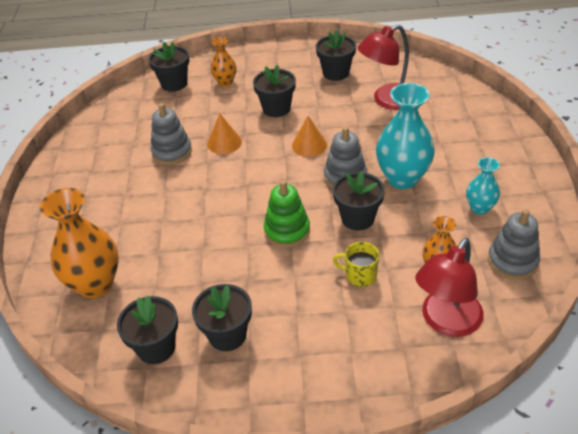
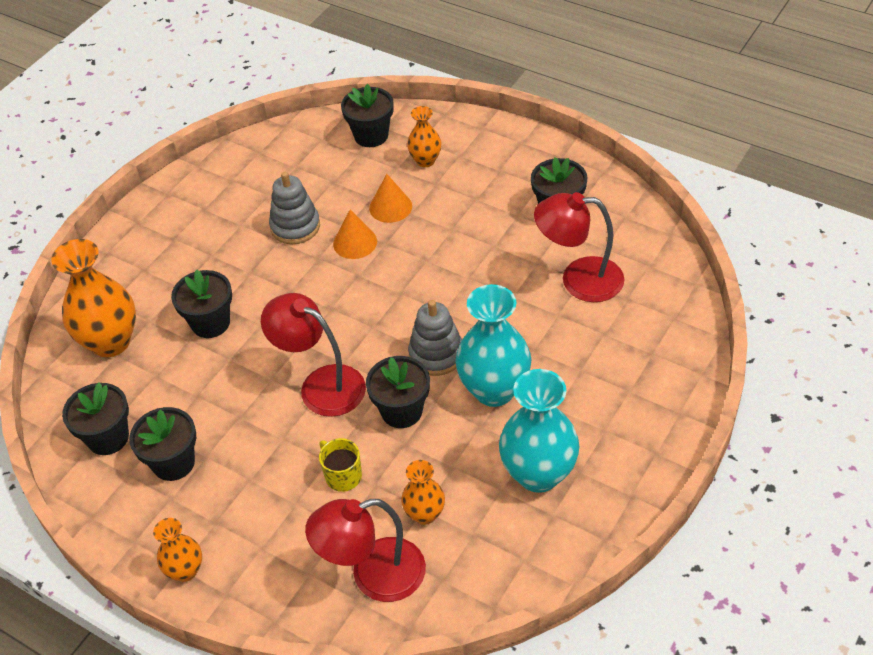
camera: 35 degrees right, 5 degrees up
(276, 108) = (447, 226): black flower pot -> black flower pot (210, 323)
(287, 231) = (321, 385): green stacking toy -> red lamp
(309, 145) = (437, 293): orange cone -> orange cone (390, 207)
(311, 400) = (185, 570): none -> orange vase
(479, 208) = (538, 474): turquoise vase -> turquoise vase, size x1.84
(512, 261) = (507, 554): grey stacking toy -> none

